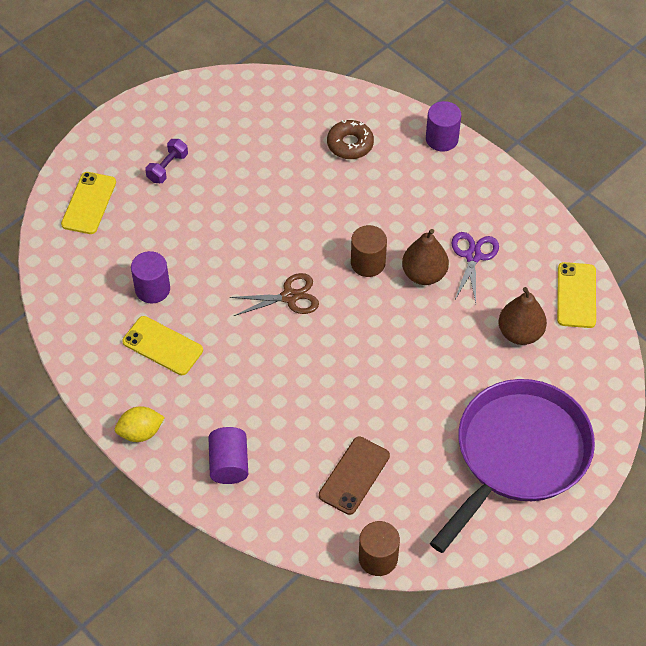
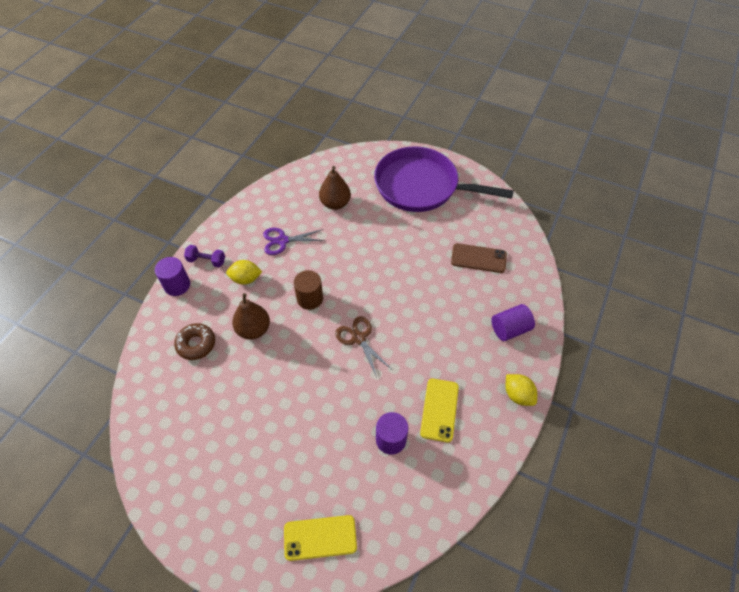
camera: 110 degrees left, 0 degrees up
(167, 168) = (258, 481): purple dumbbell -> purple dumbbell (206, 261)
(378, 558) = (524, 232): brown cylinder -> none
(424, 205) = (246, 279): none -> yellow lemon
(424, 274) = (308, 263): brown pear -> brown pear (253, 329)
(576, 295) = (295, 183): yellow phone -> none

